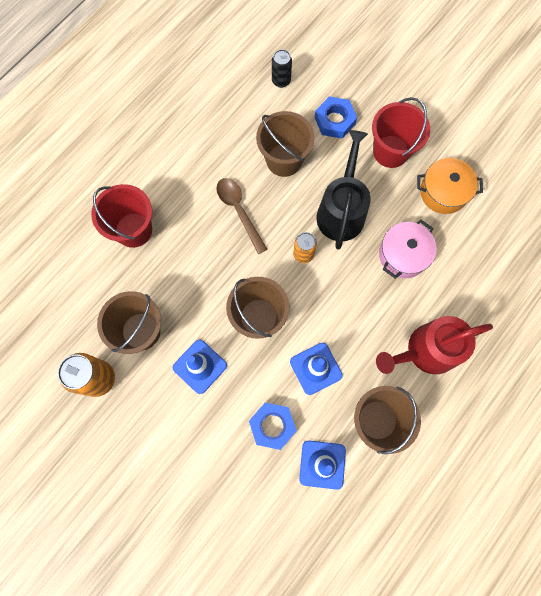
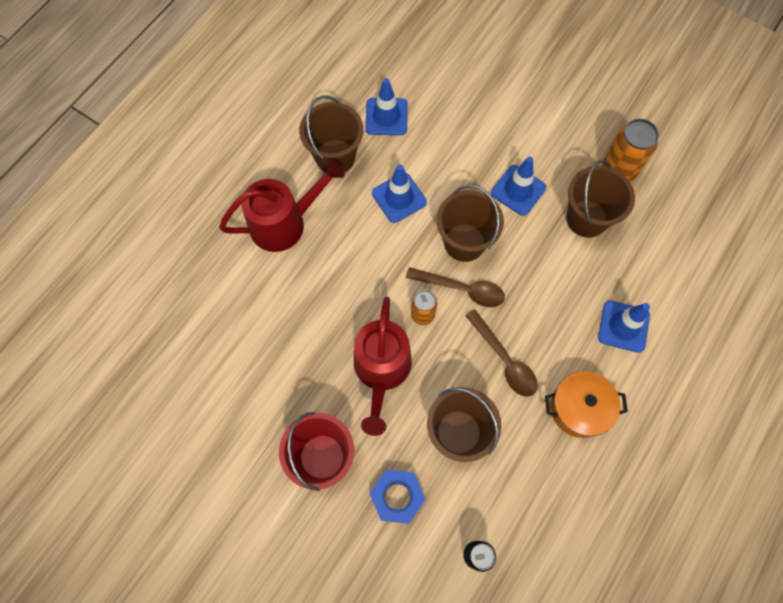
camera: 175 degrees right, 5 degrees down
(133, 230) = (623, 326): red bucket -> blue traffic cone
(266, 273) = (462, 289): none -> brown spoon
(272, 426) = (437, 144): blue nut -> none
(341, 211) = (381, 370): black watering can -> red watering can
(403, 255) = (307, 323): pink pot -> none
(443, 192) = (257, 405): orange pot -> orange pot (579, 408)

